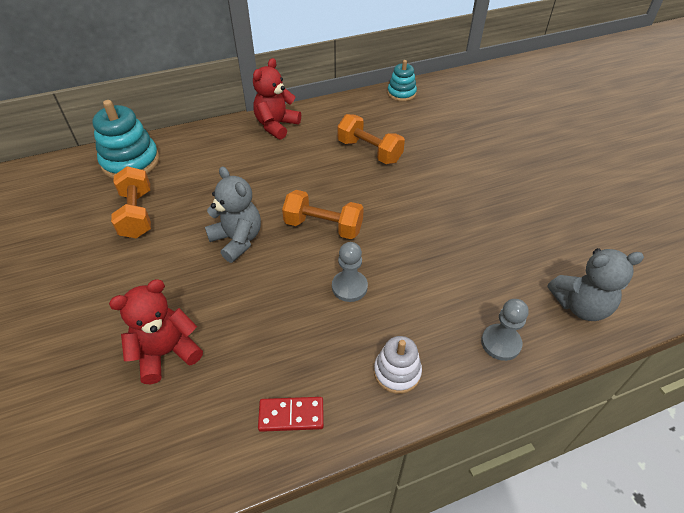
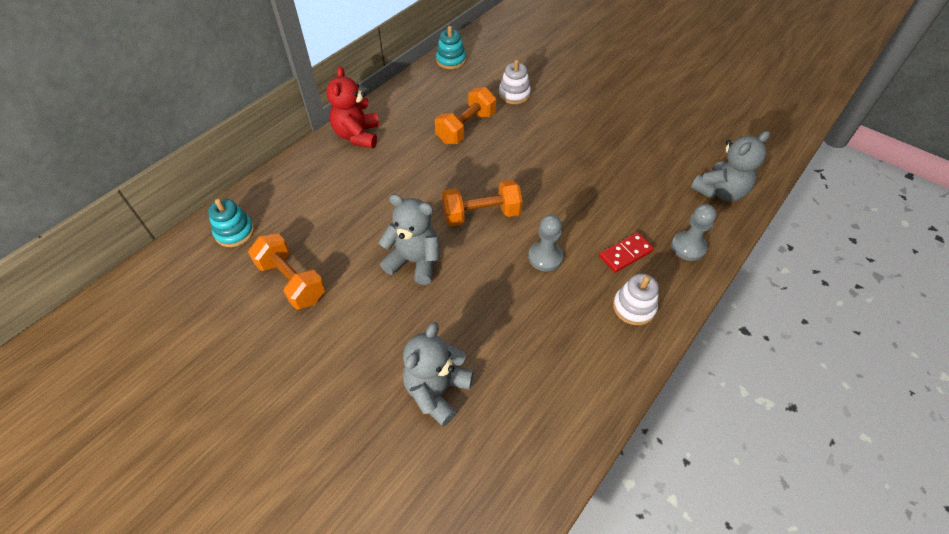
camera: 30 degrees left, 5 degrees up
(131, 162) = (235, 232): turquoise stacking toy -> turquoise stacking toy, size x0.59
(166, 352) = (437, 390): red teddy bear -> grey teddy bear
(291, 415) = (583, 383): red domino -> red domino (625, 253)
(369, 151) = (466, 128): orange dumbbell -> orange dumbbell turned 60 degrees counterclockwise
(435, 139) = (514, 94): none -> white stacking toy

